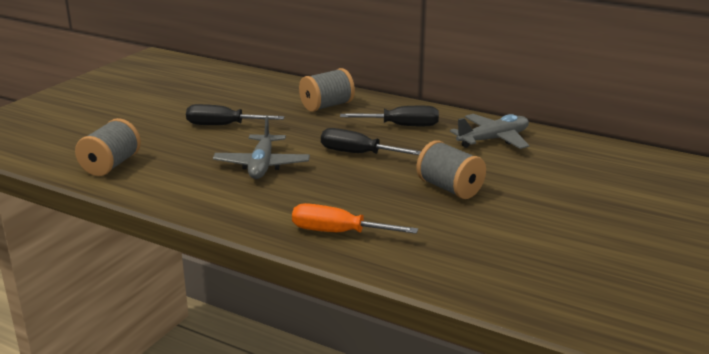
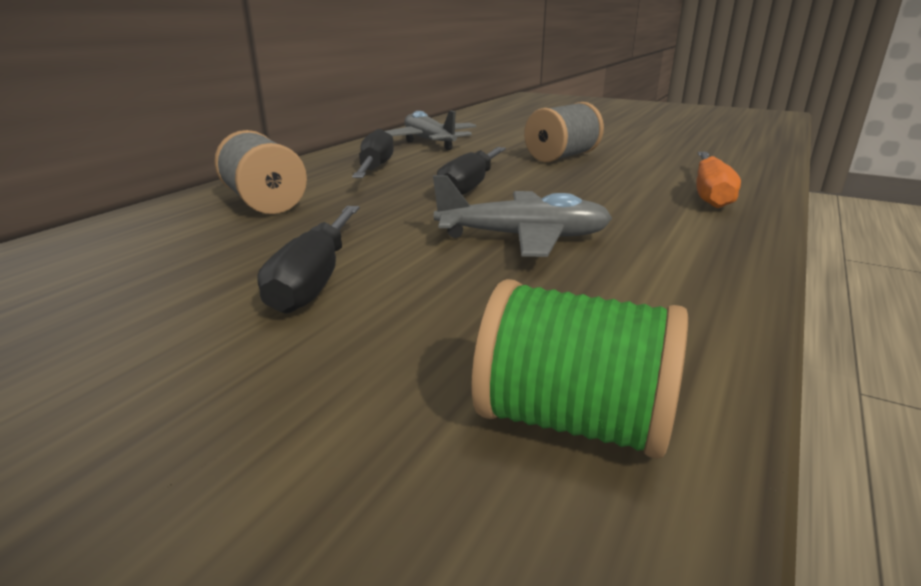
camera: 90 degrees left, 0 degrees up
(111, 165) = (572, 421): grey spool -> green spool

